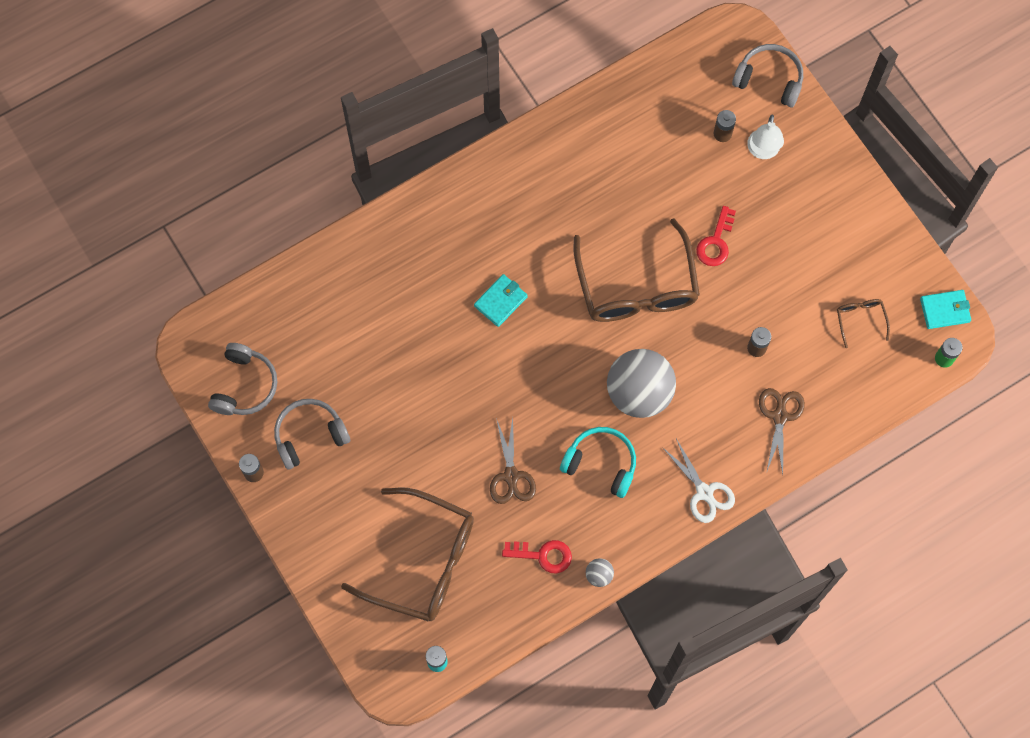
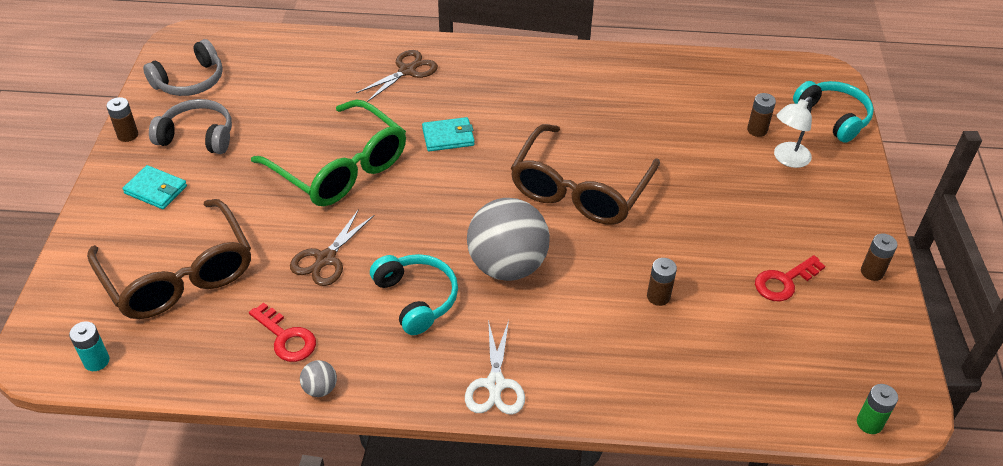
camera: 35 degrees right, 25 degrees down
(447, 389) = (340, 168): none -> green glasses
(715, 242) = (685, 197): red key -> red key (784, 281)
(769, 80) = (833, 117): grey headphones -> turquoise headphones
(780, 416) = (634, 367): brown scissors -> brown scissors (407, 71)
(860, 320) = (792, 335): brown glasses -> none
(880, 226) = (872, 272): none -> brown battery
(944, 310) = (900, 380): turquoise wallet -> turquoise wallet (156, 190)

